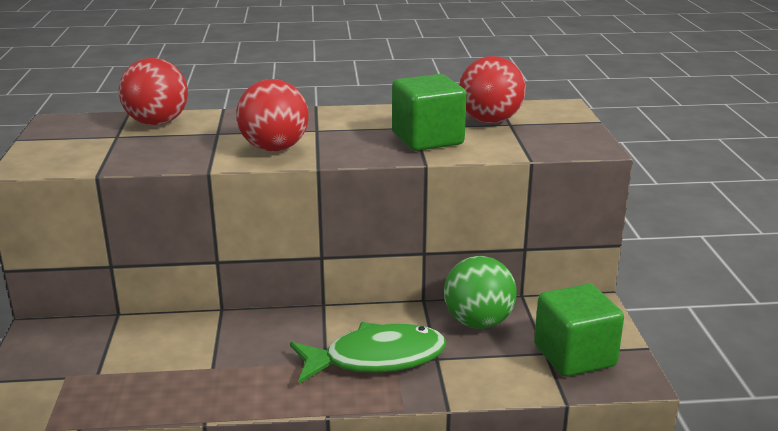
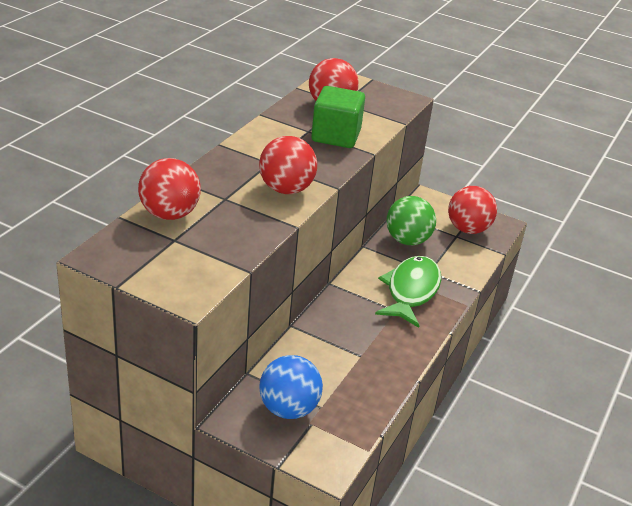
camera: 60 degrees left, 10 degrees up
(78, 355) = (288, 409): none -> blue ball
(574, 356) = (468, 229): green cube -> red ball

